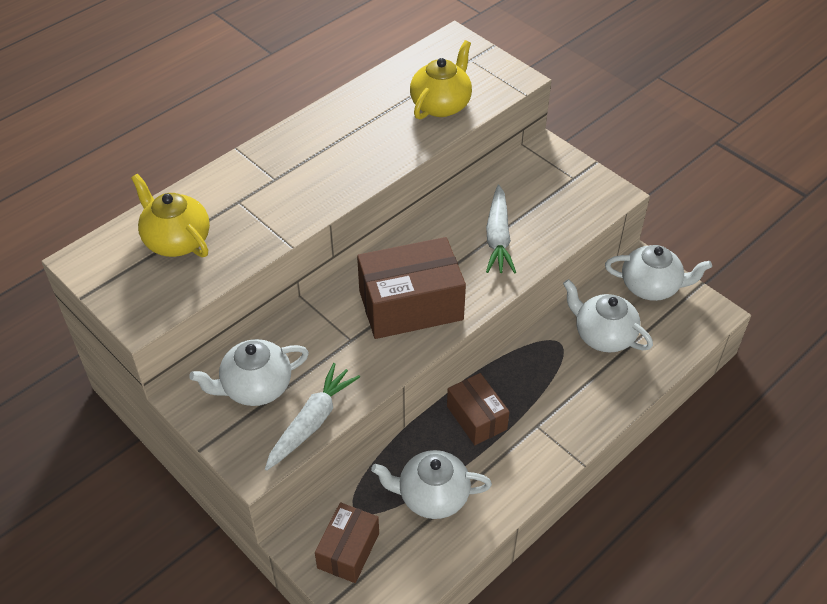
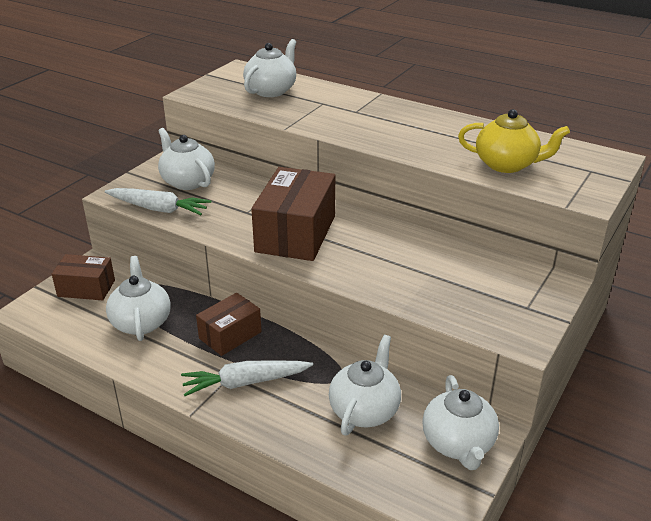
camera: 75 degrees right, 15 degrees down
(176, 240) = (271, 90): yellow teapot -> white teapot
(410, 305) = (296, 233): brown box -> brown box turned 45 degrees clockwise
(498, 237) = (405, 269): white carrot -> white carrot (245, 383)

